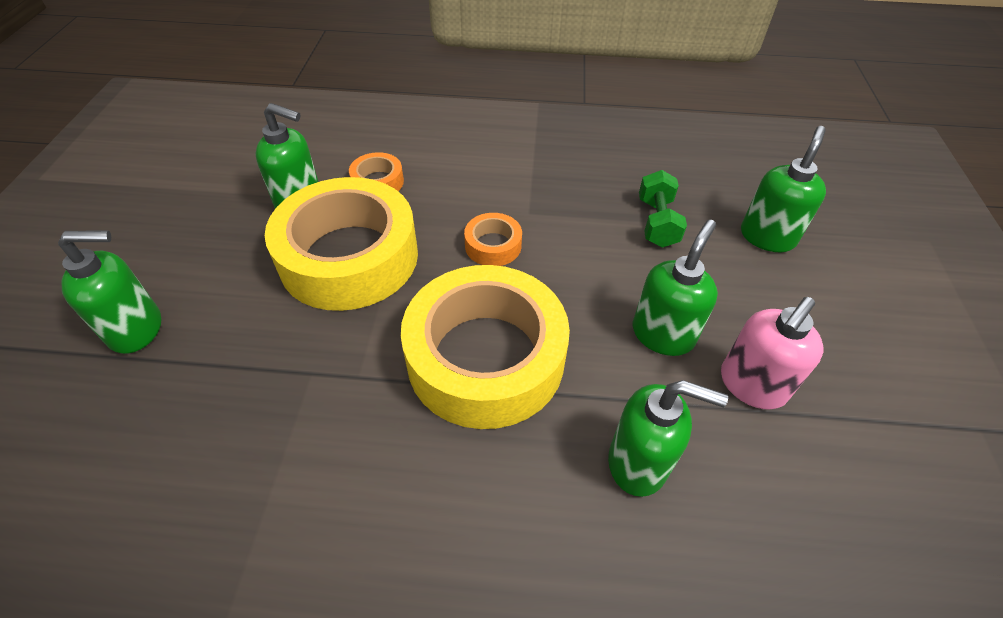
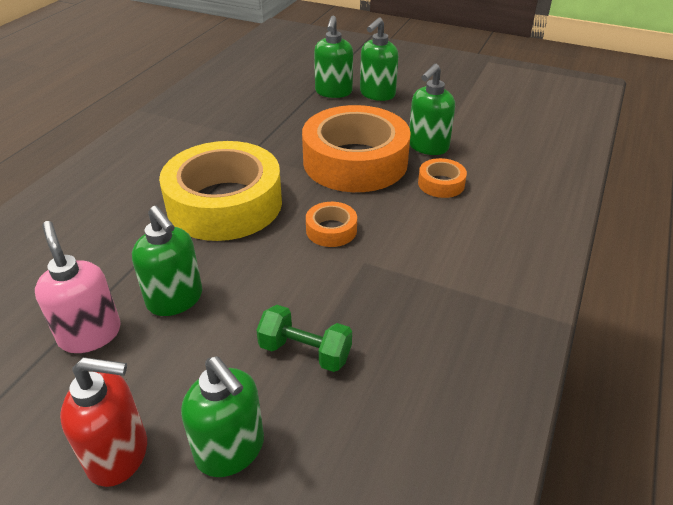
camera: 110 degrees right, 10 degrees down
(349, 257) = (355, 161): yellow tape -> orange tape
(638, 463) = (96, 248): green soap dispenser -> green soap dispenser (377, 94)
(826, 297) = (119, 455): none -> red soap dispenser

